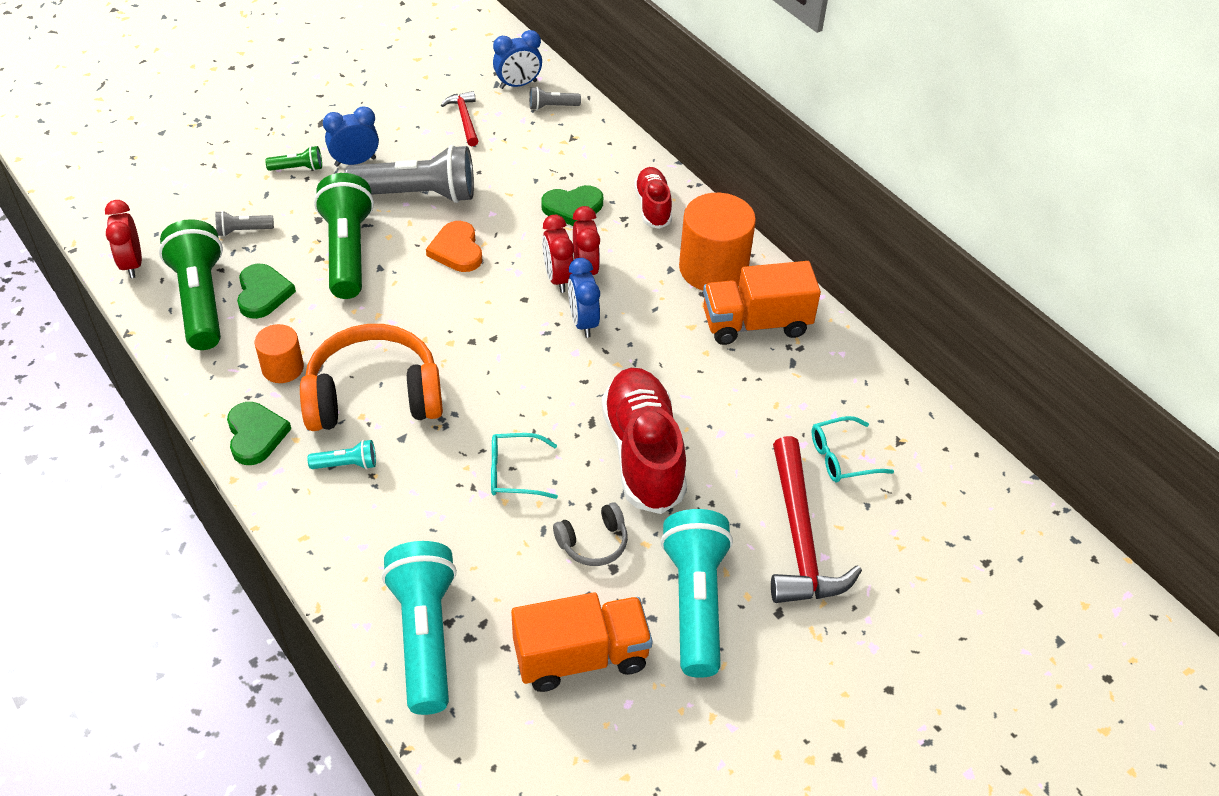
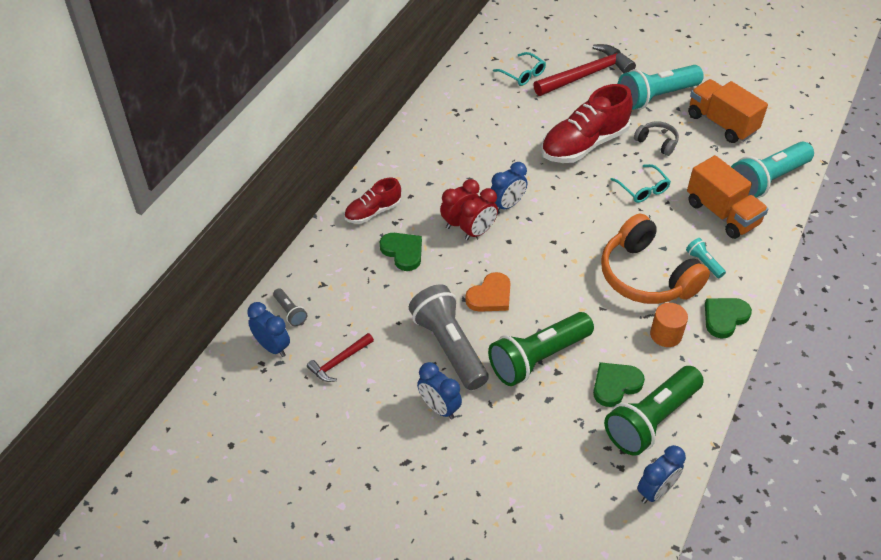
camera: 115 degrees left, 0 degrees up
(132, 264) = (655, 491): red clock -> blue clock
(243, 231) = (566, 437): grey flashlight -> none
(298, 168) = (473, 444): green flashlight -> none
(713, 268) = (414, 164): orange cylinder -> none
(756, 324) = (449, 132): orange truck -> orange truck (722, 213)

